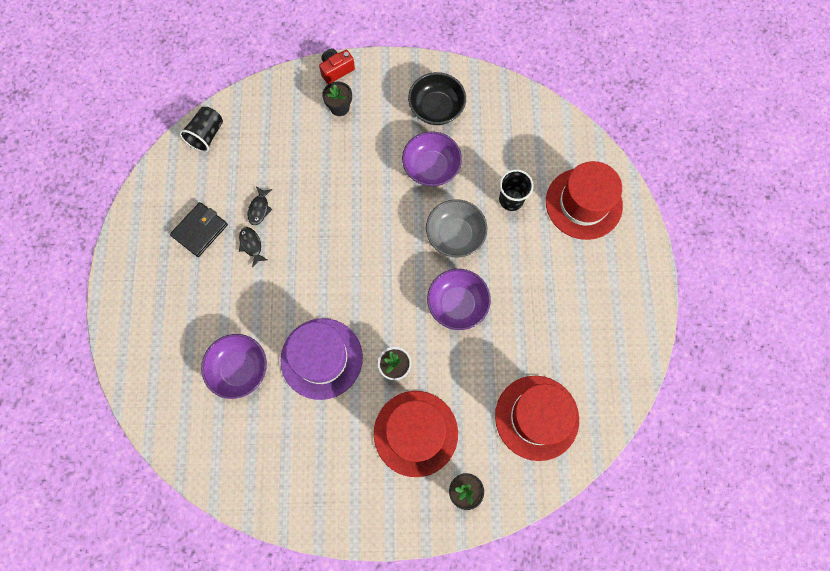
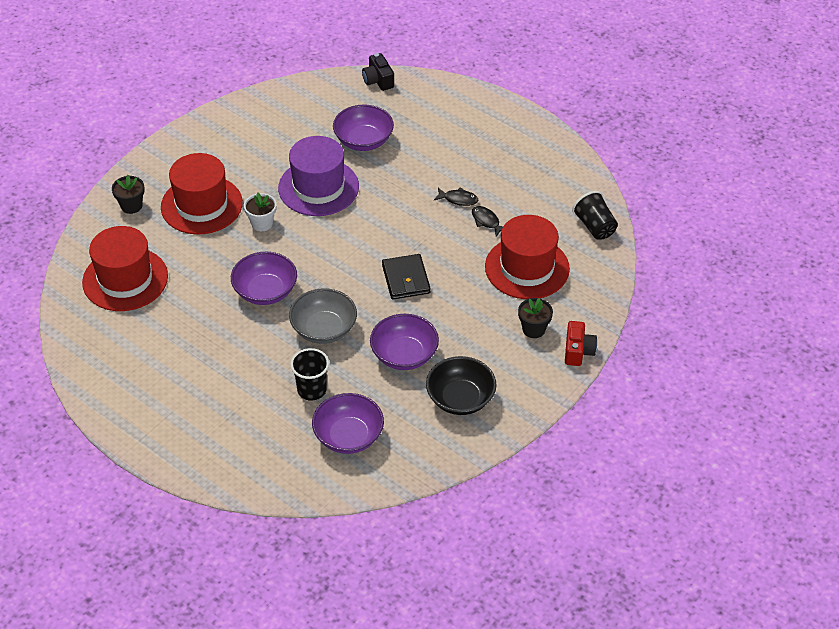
camera: 130 degrees right, 25 degrees down
(152, 420) = (378, 80): none -> black camera
(200, 230) = (505, 177): black wallet -> black wallet (406, 279)
(525, 148) = (348, 436): none -> purple bowl
(583, 203) = (249, 440): red hat -> red hat (527, 268)

